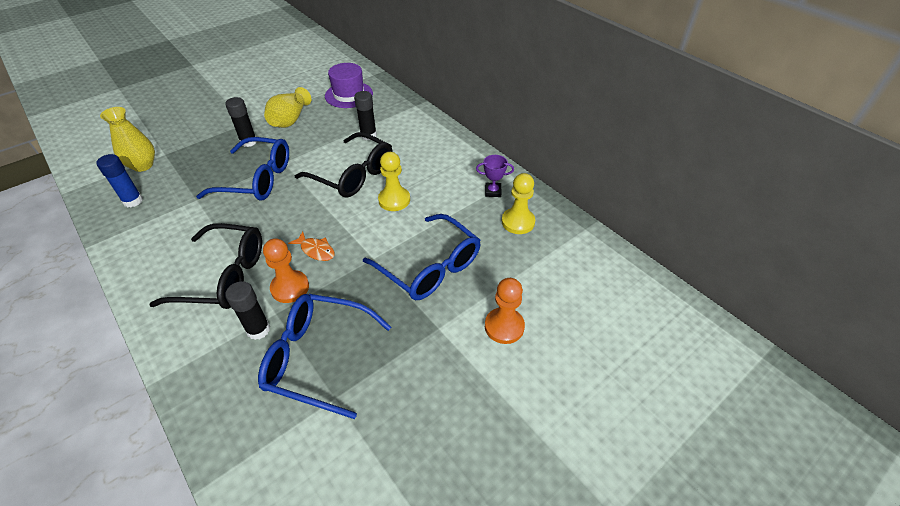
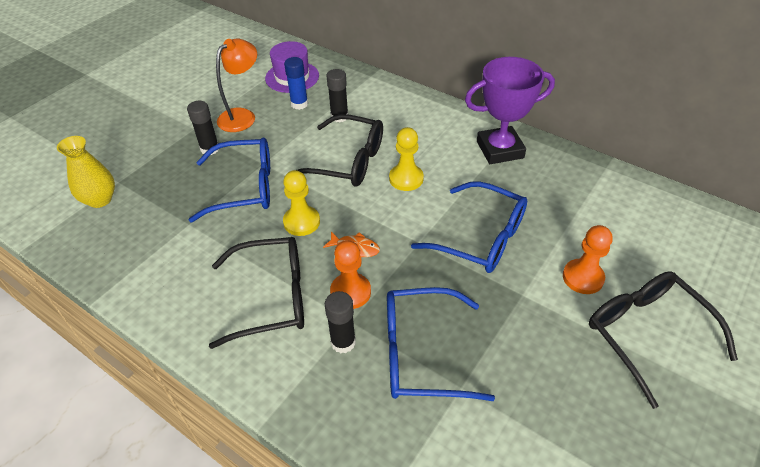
camera: 15 degrees left, 0 degrees up
(133, 201) = (114, 241): blue glue stick -> blue glue stick (299, 104)
(290, 120) = (242, 116): yellow vase -> orange lamp
(493, 191) = (500, 150): purple trophy -> purple trophy, size x2.26
(518, 222) = (540, 174): yellow pawn -> yellow pawn (301, 222)
(536, 396) = (646, 334): none -> black glasses

